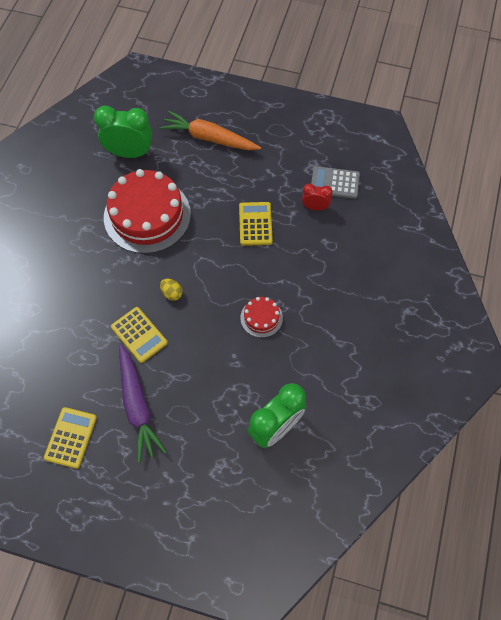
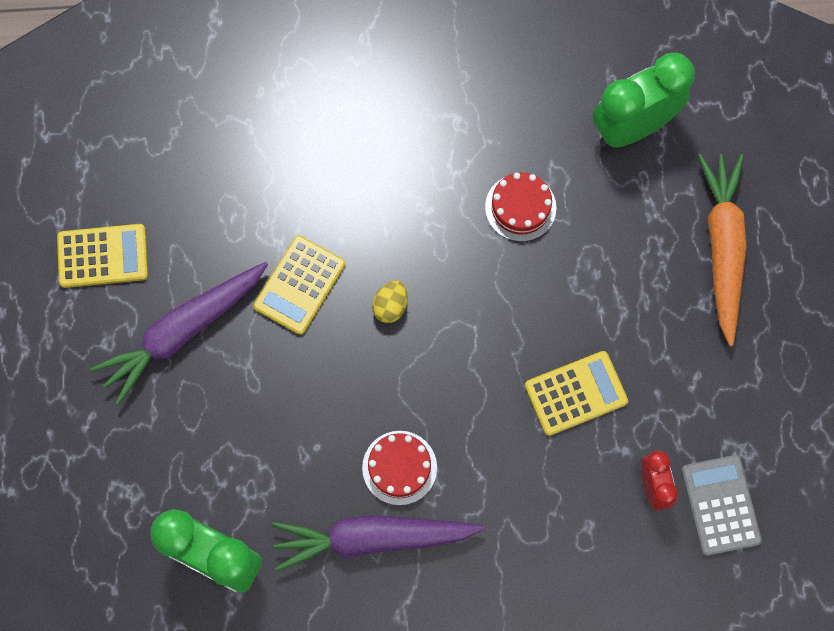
camera: 70 degrees right, 10 degrees up
(130, 153) = (632, 127): green clock -> green clock turned 105 degrees counterclockwise
(147, 215) = (520, 207): red cake -> red cake, size x0.46
(294, 343) = (372, 538): none -> purple carrot

